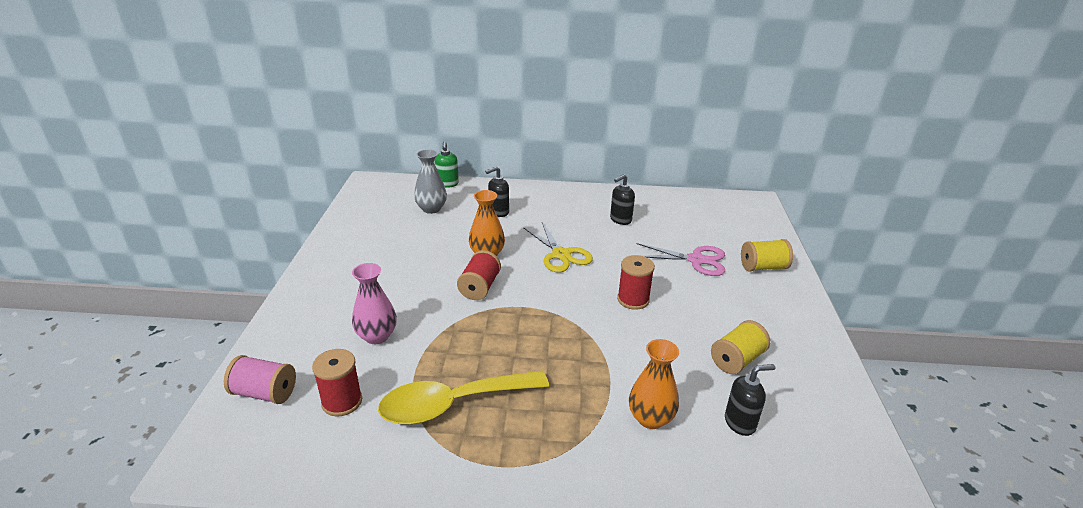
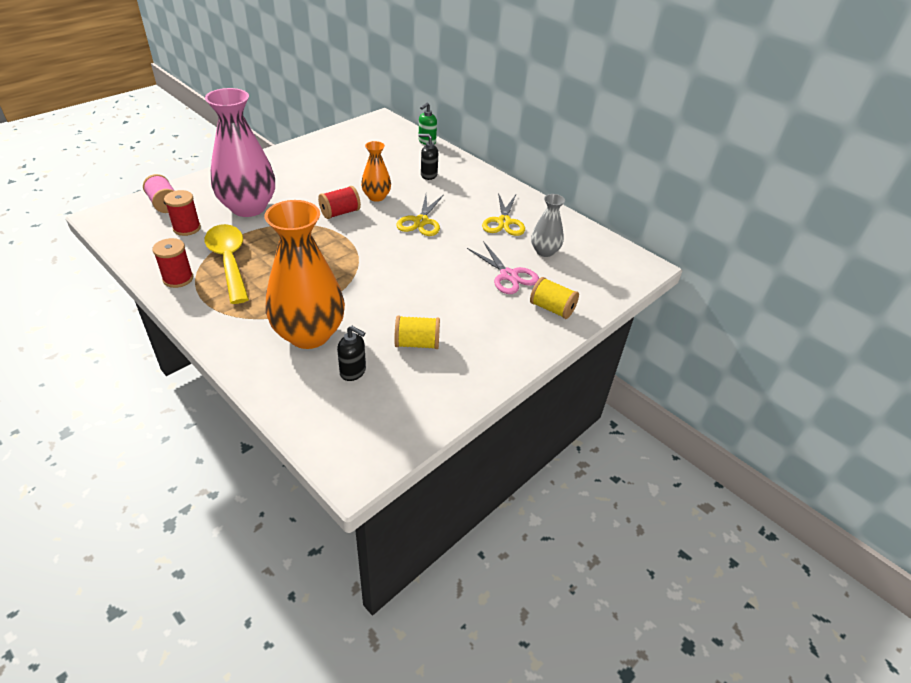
camera: 40 degrees right, 10 degrees up
(377, 336) = (248, 207): pink vase -> pink vase, size x1.96
(431, 209) = (390, 153): grey vase -> grey vase (544, 251)
(452, 404) = (229, 261): yellow spoon -> yellow spoon turned 45 degrees clockwise
(620, 220) = (504, 222): black soap dispenser -> yellow scissors
(633, 299) = (417, 272): red spool -> red spool (178, 279)
(650, 418) = (309, 334): orange vase -> orange vase, size x1.96

